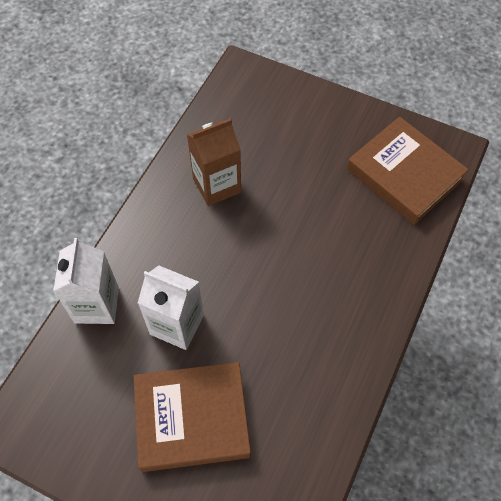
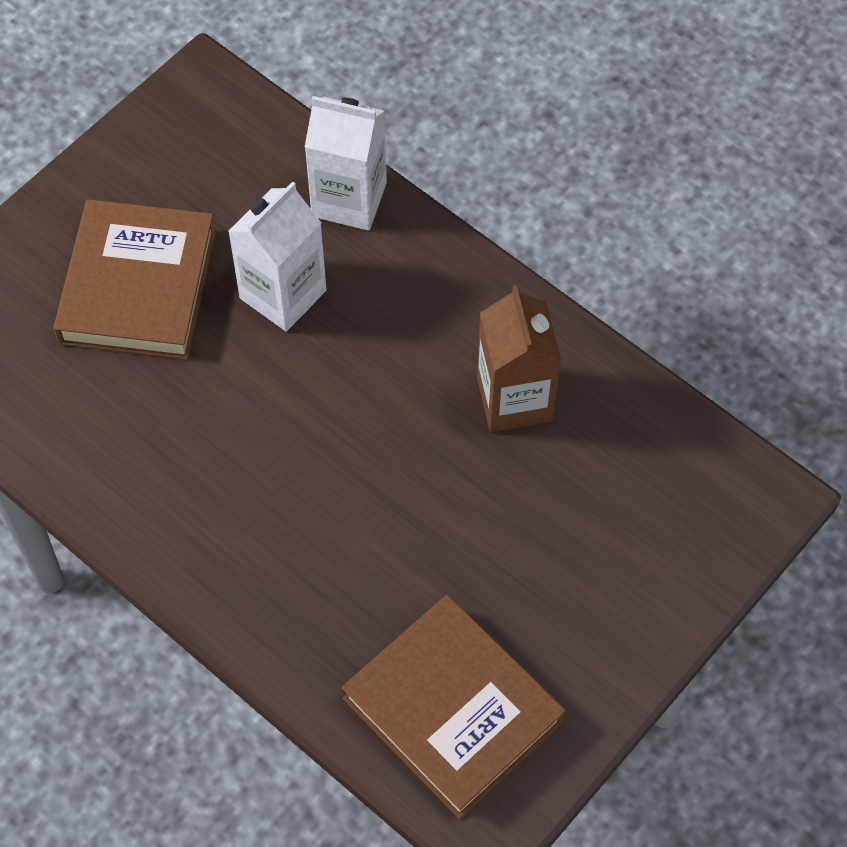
camera: 105 degrees right, 0 degrees up
(404, 174) = (453, 709): brown book -> brown book turned 75 degrees clockwise

